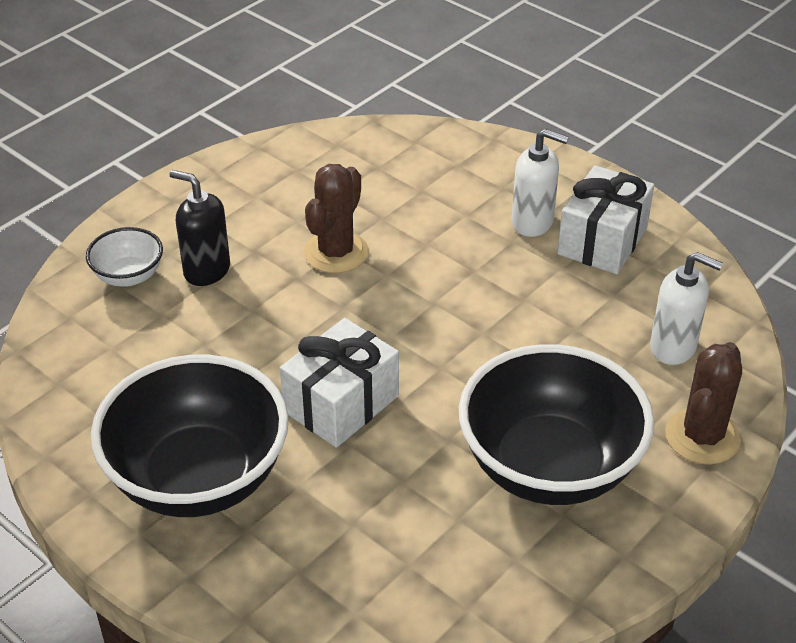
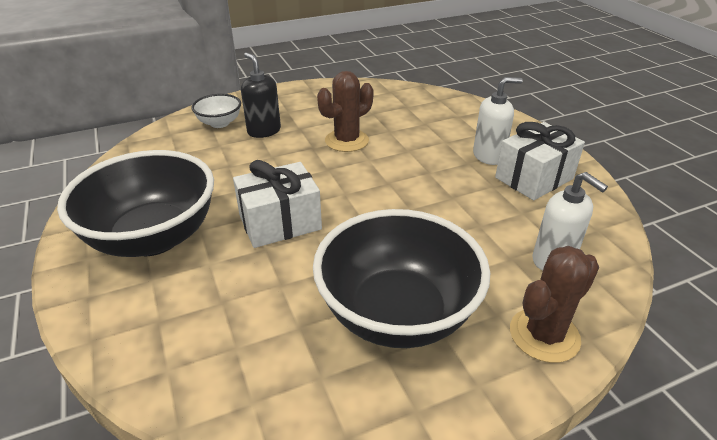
camera: 25 degrees right, 5 degrees down
(532, 222) = (488, 156): white soap dispenser -> white soap dispenser turned 60 degrees counterclockwise

